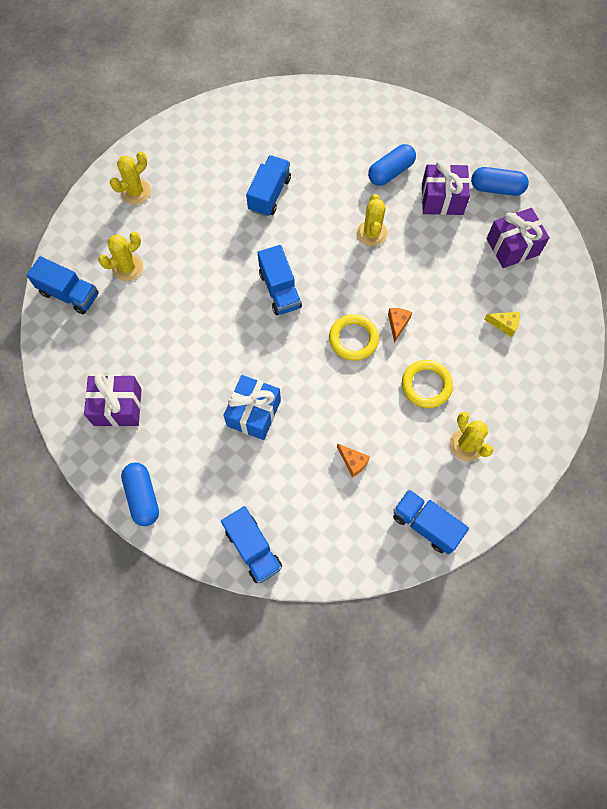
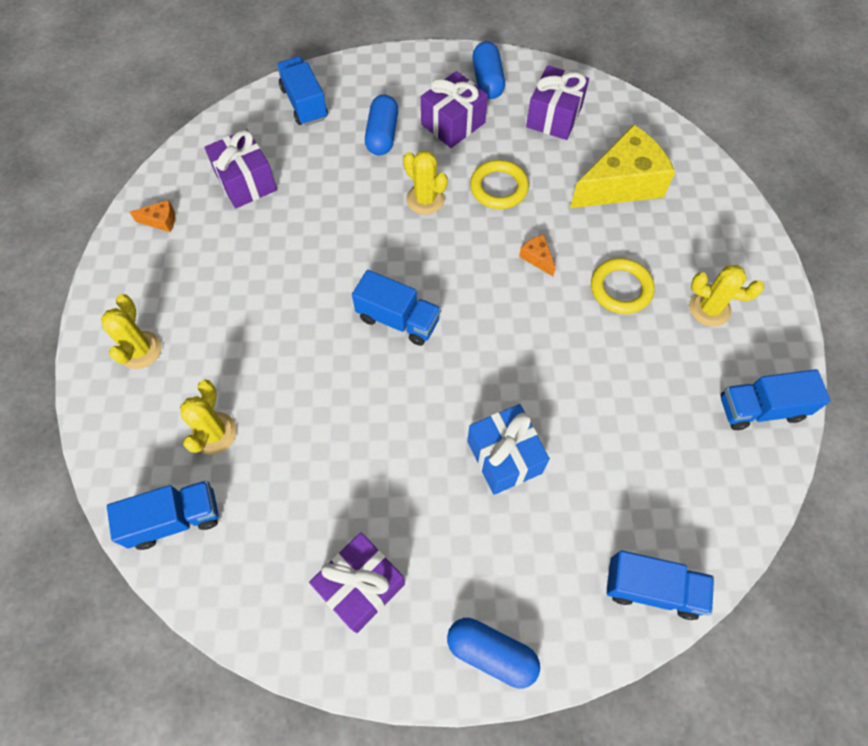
camera: 45 degrees left, 5 degrees down
(269, 194) = (289, 241): blue truck -> blue truck (304, 103)
(282, 139) = (246, 182): none -> purple gift
(353, 339) = (515, 304): yellow ring -> yellow ring (498, 188)
(353, 462) = (641, 414): orange cheese -> orange cheese (160, 221)
(496, 188) = (487, 81): blue capsule -> blue capsule turned 60 degrees counterclockwise
(504, 325) = (621, 184): yellow cheese -> yellow cheese, size x2.49

